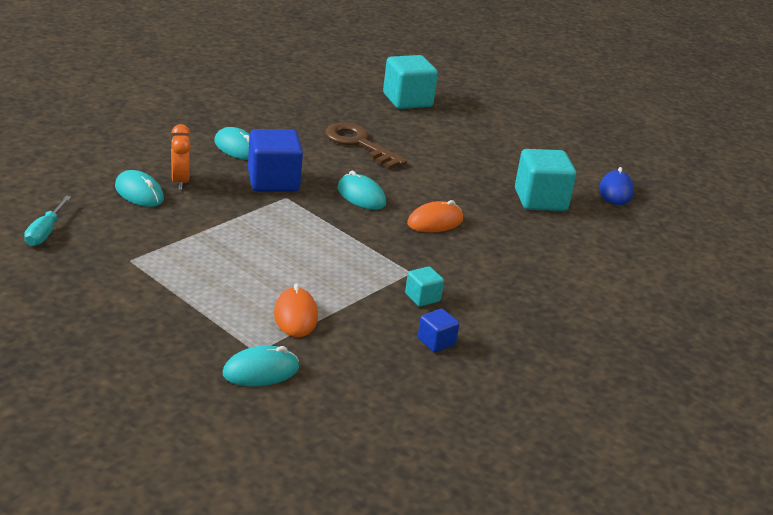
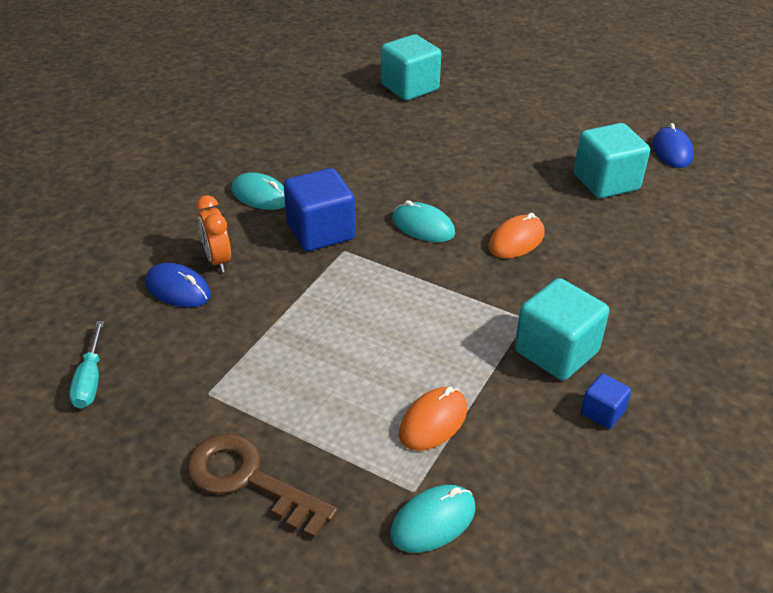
camera: 10 degrees left, 10 degrees up
(139, 193) = (178, 289): turquoise mouse -> blue mouse
(295, 316) = (433, 421): orange mouse -> orange mouse turned 60 degrees clockwise
(359, 144) = (387, 156): brown key -> brown key (248, 480)
(422, 297) = (556, 351): turquoise cube -> turquoise cube, size x1.98

